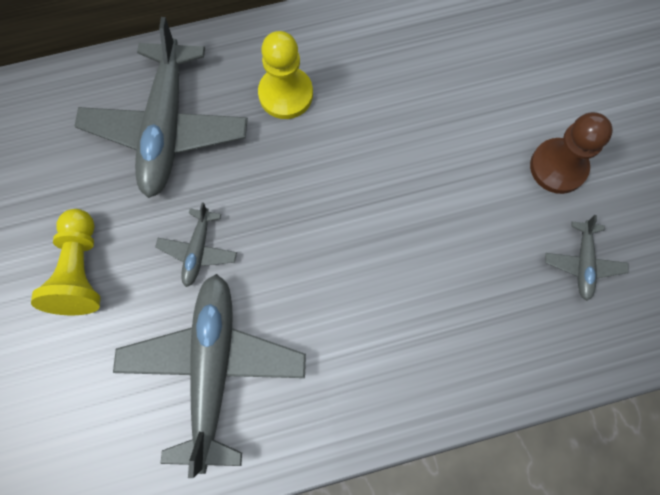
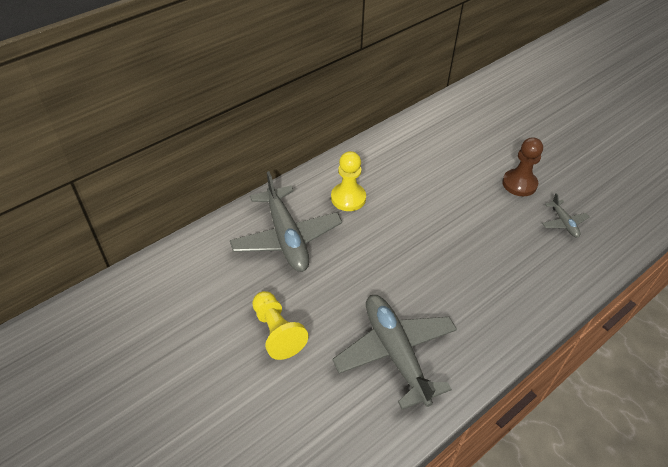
camera: 25 degrees left, 25 degrees down
(198, 250) = (346, 294): grey plane -> none

